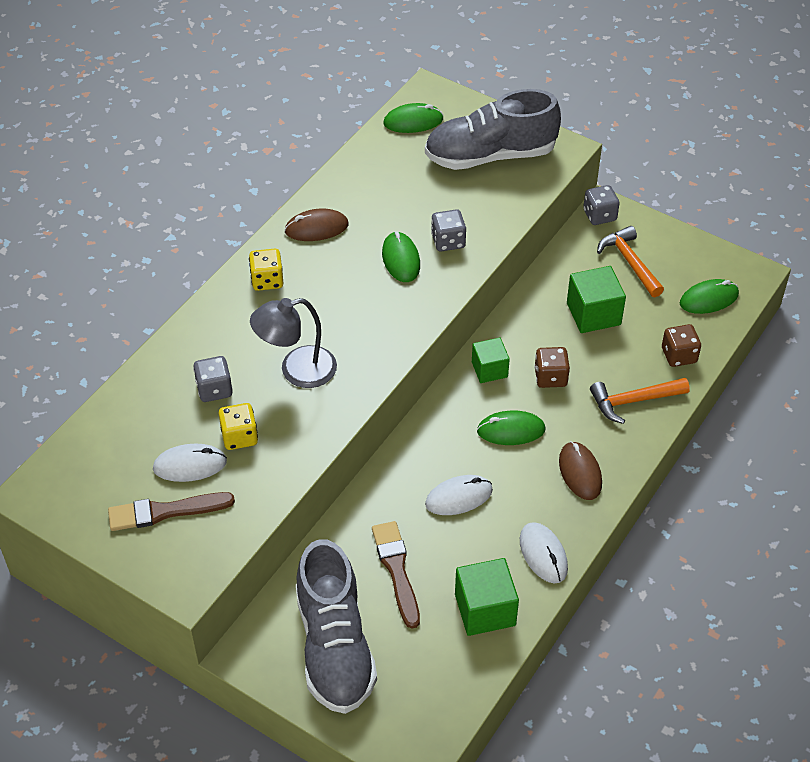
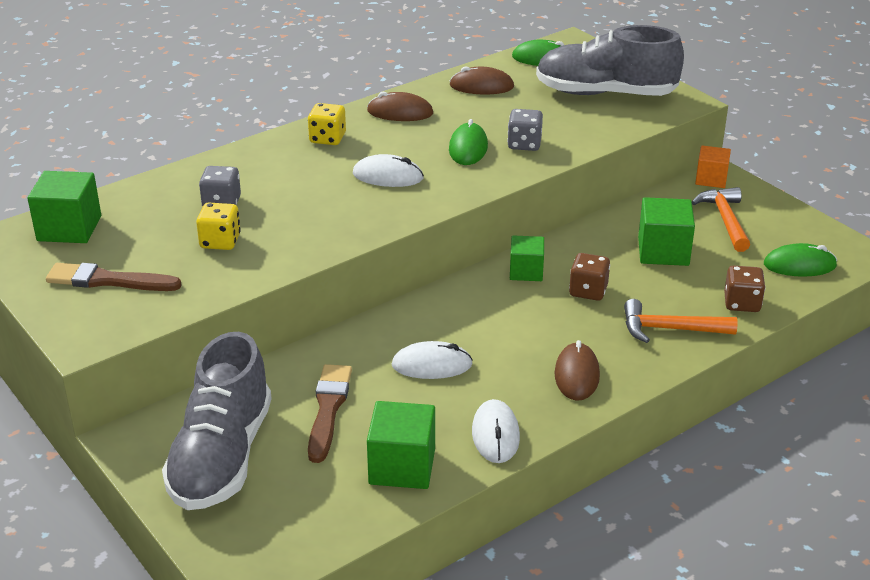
camera: 20 degrees right, 15 degrees down
(91, 460) = (69, 228): none -> green cube
(190, 465) = (157, 252): white mouse -> white mouse (388, 176)
(297, 370) = (311, 206): grey lamp -> none
(374, 174) = (481, 86): none -> brown mouse
(511, 430) = (520, 324): green mouse -> none
(599, 215) = (711, 179): grey dice -> orange cube

